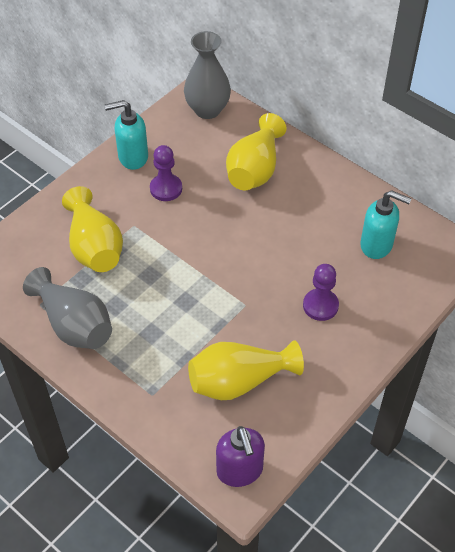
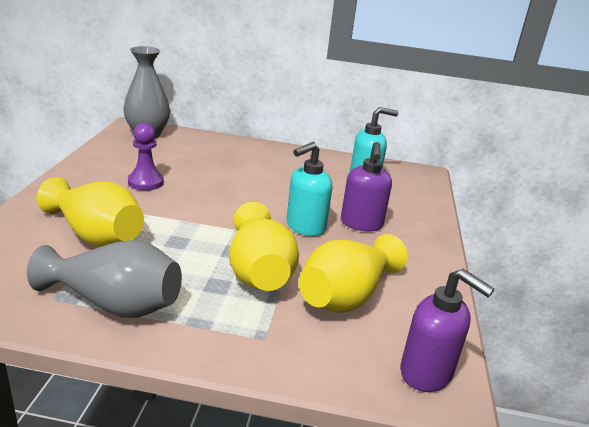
camera: 35 degrees left, 25 degrees down
(132, 157) = (94, 169): turquoise soap dispenser -> turquoise soap dispenser (305, 227)
(255, 170) = (221, 159): yellow vase -> yellow vase (259, 271)
(320, 305) = (361, 224): purple pawn -> purple soap dispenser

